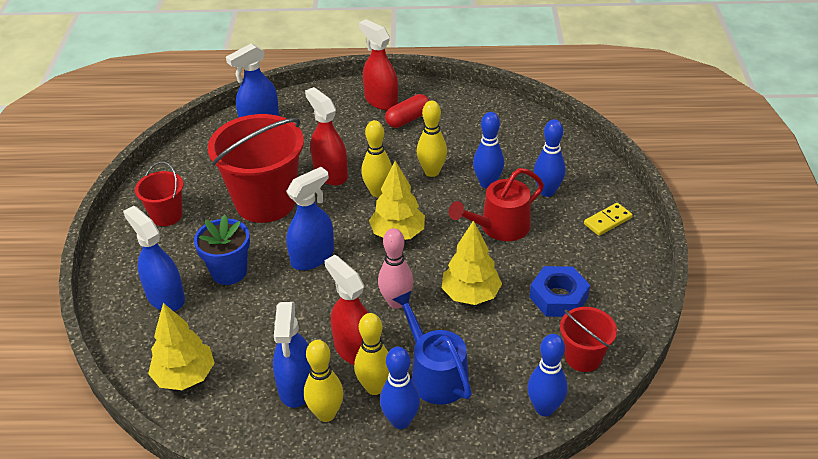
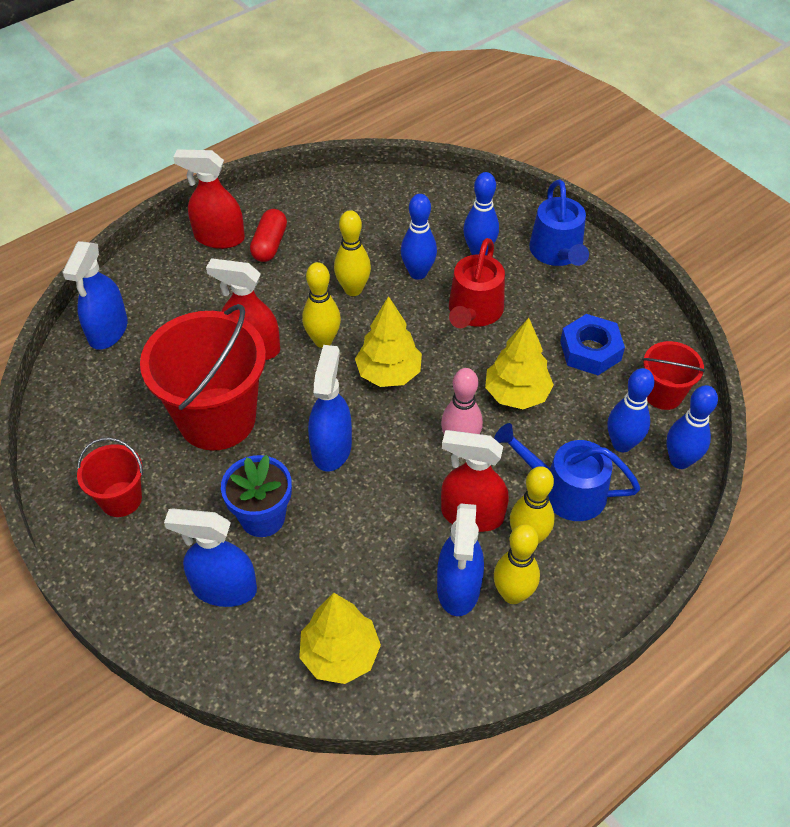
camera: 40 degrees left, 10 degrees up
(296, 386) = (458, 588): blue spray bottle -> blue spray bottle turned 45 degrees clockwise
(400, 421) = (581, 554): blue bowling pin -> blue bowling pin (622, 444)
(607, 221) = (557, 252): yellow domino -> blue watering can

